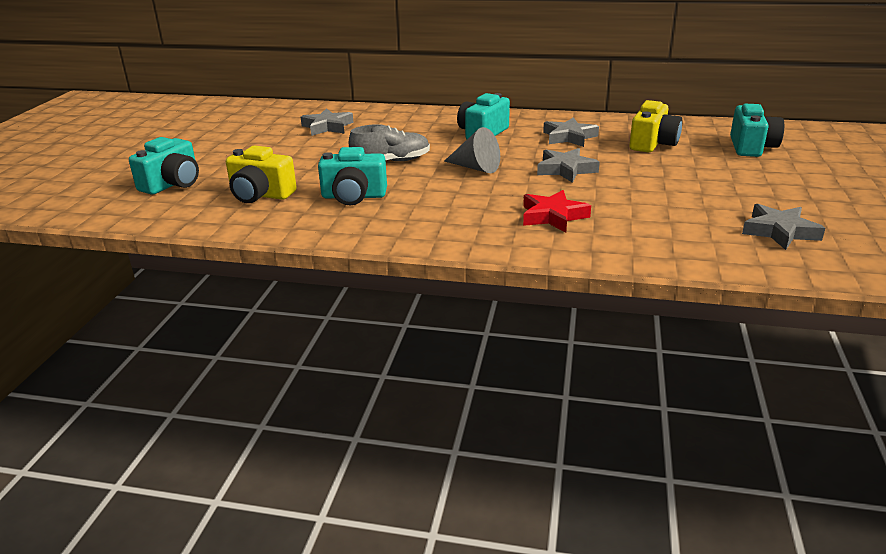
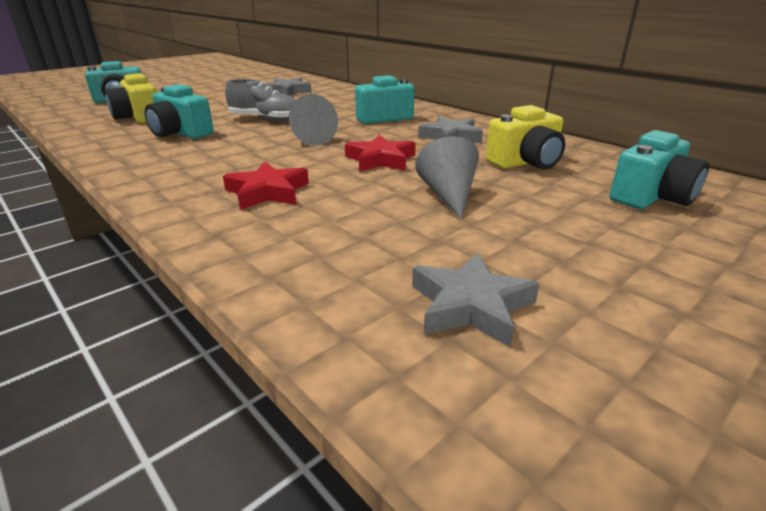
camera: 35 degrees right, 0 degrees up
(565, 170) = (380, 160): grey star -> red star
(658, 181) = (448, 196): none -> grey cone

